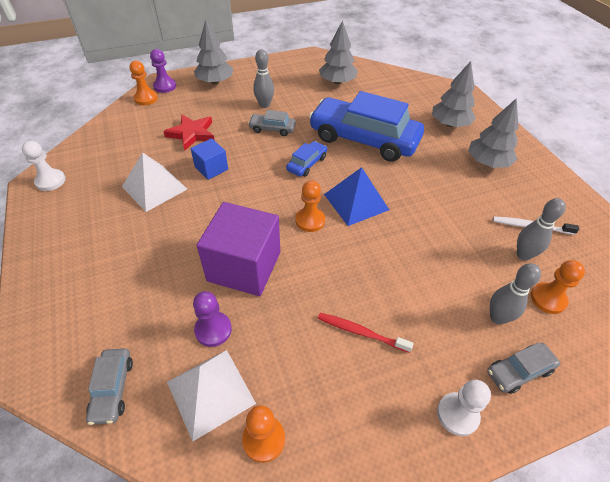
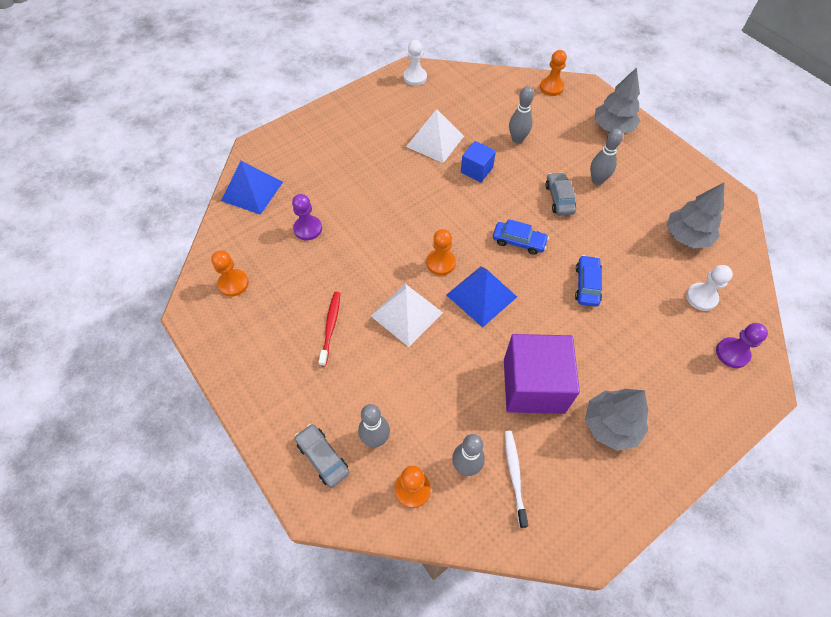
camera: 75 degrees right, 10 degrees up
(112, 389) = (252, 191): grey car -> blue pyramid
(165, 86) = (579, 93): purple pawn -> purple pawn (732, 353)
(191, 134) = (517, 139): red star -> grey bowling pin
(210, 392) = (260, 243): white pyramid -> white pyramid (406, 314)
(244, 266) = (371, 229): purple cube -> purple cube (533, 385)
(364, 139) = (587, 285): blue car -> blue car, size x0.43
(450, 124) = (669, 375): grey tree -> none
(457, 414) = (273, 407): white pawn -> white pawn (701, 297)

